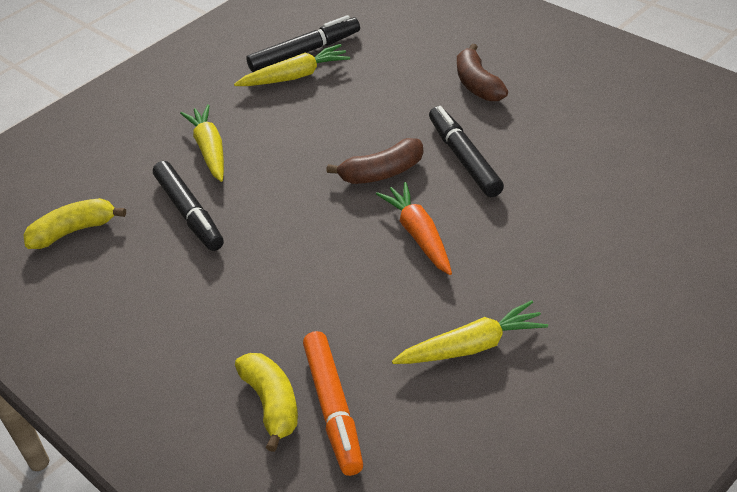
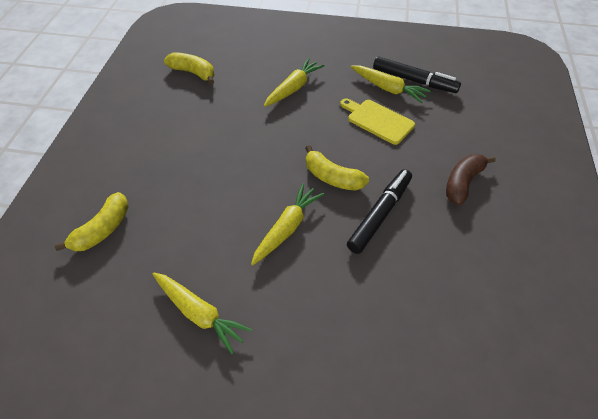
camera: 50 degrees right, 10 degrees up
(189, 213) = (236, 108): black marker -> none
(334, 408) = (111, 262): orange marker -> none
(335, 105) = (378, 120): none -> yellow cutting board
(382, 173) = (332, 177): brown banana -> yellow banana
(419, 235) = (287, 228): orange carrot -> yellow carrot

